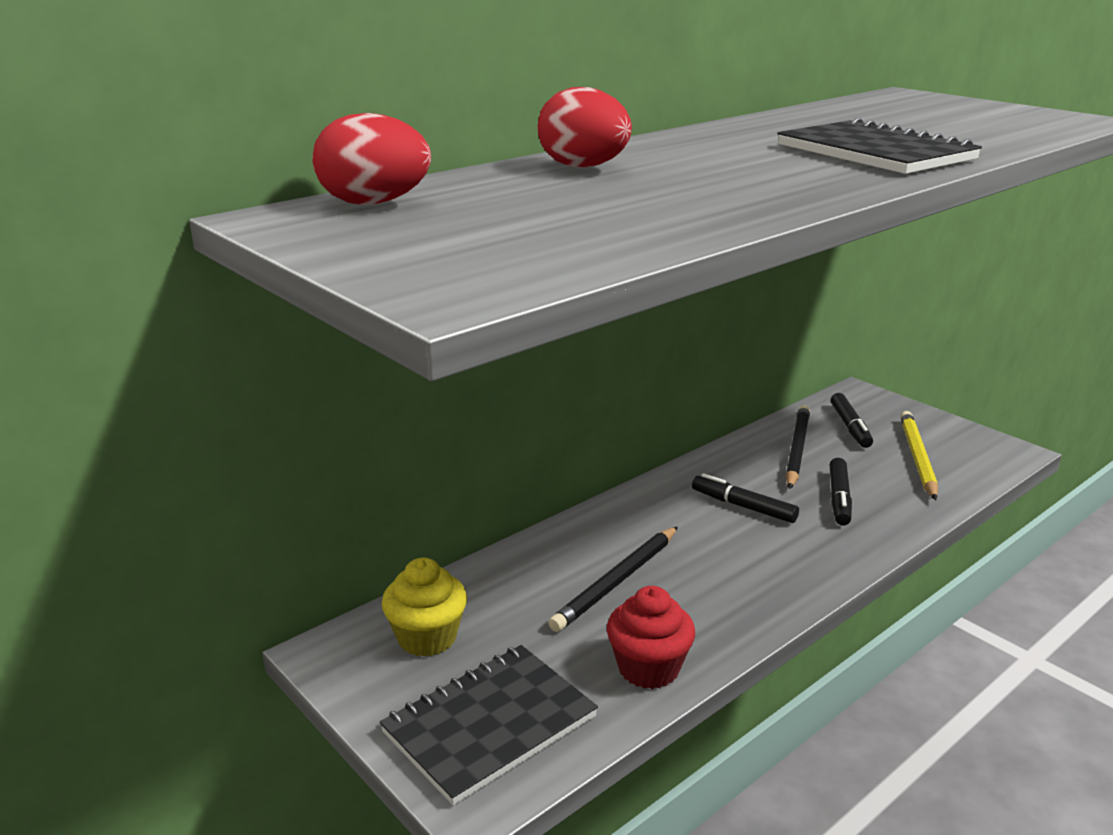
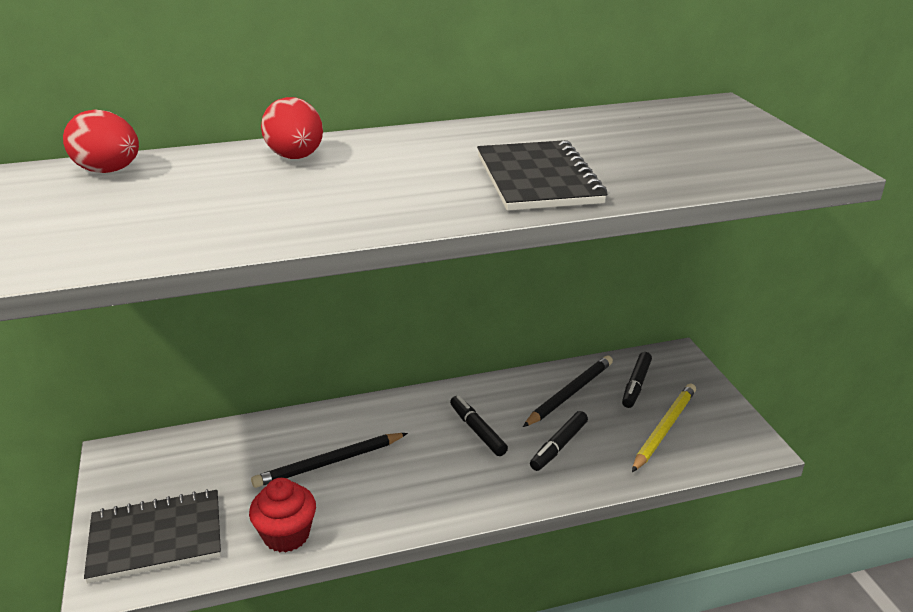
camera: 25 degrees right, 5 degrees up
(427, 637) = (176, 464): yellow cupcake -> none

